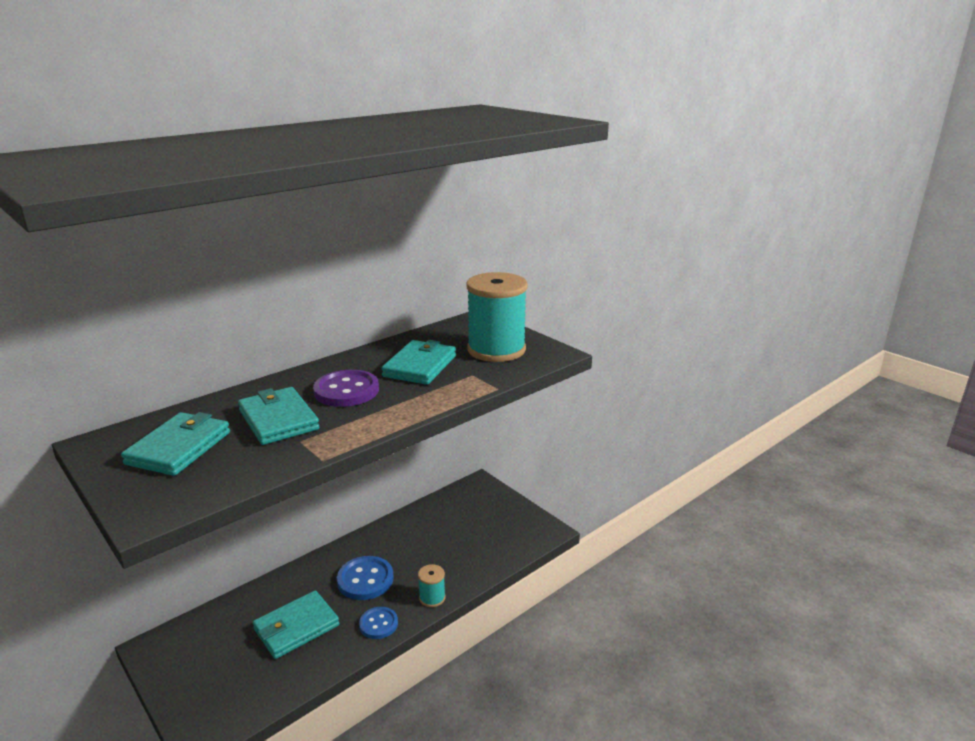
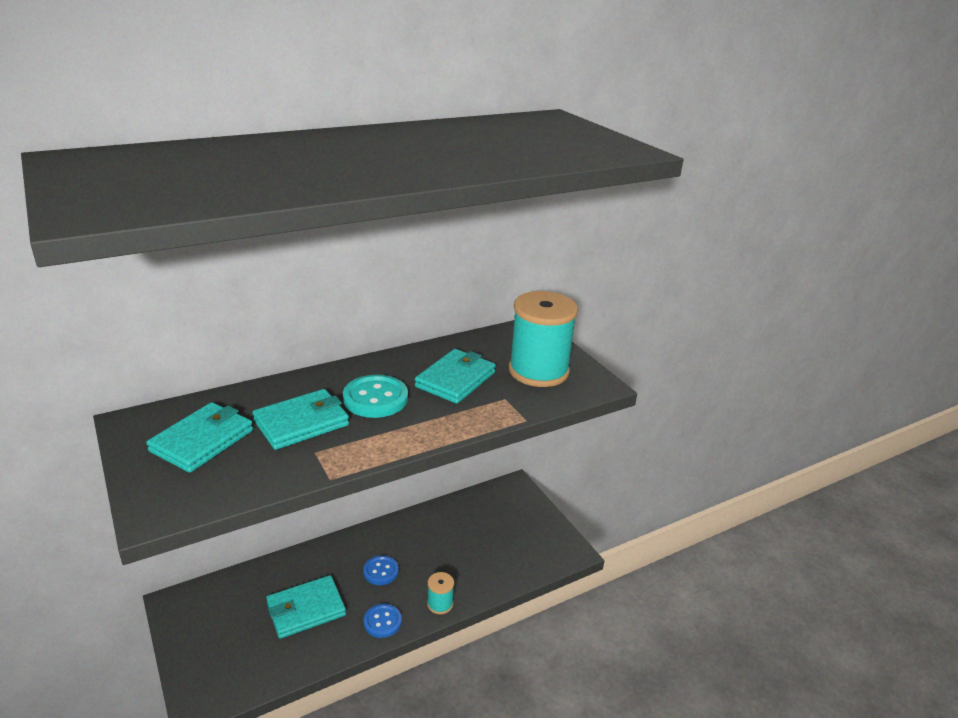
camera: 10 degrees right, 5 degrees up
(278, 420) = (301, 423): turquoise wallet -> turquoise wallet turned 75 degrees clockwise
(346, 391) = (375, 398): purple button -> turquoise button
(365, 580) = (381, 571): blue button -> blue button, size x0.64

